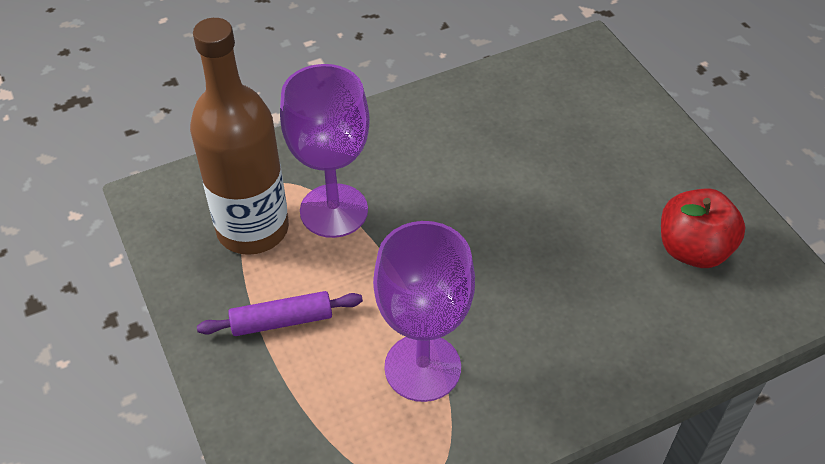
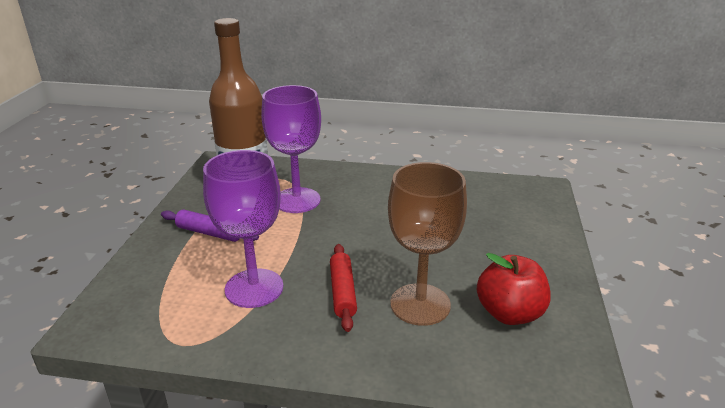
camera: 35 degrees right, 20 degrees down
(519, 316) = (343, 292): none -> red rolling pin
(607, 287) = (420, 304): none -> brown goblet

